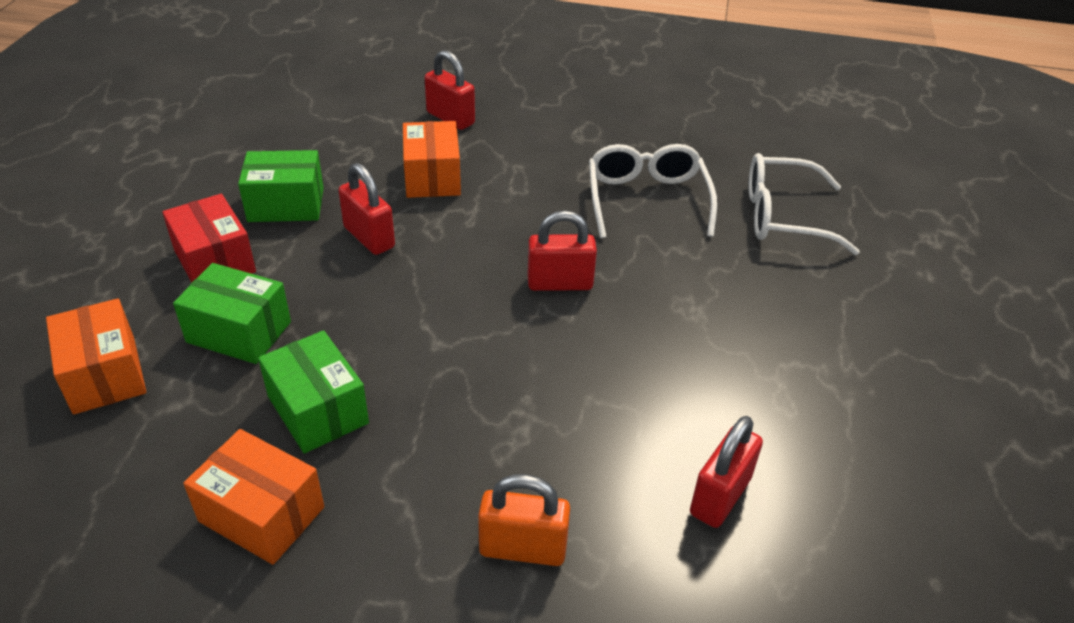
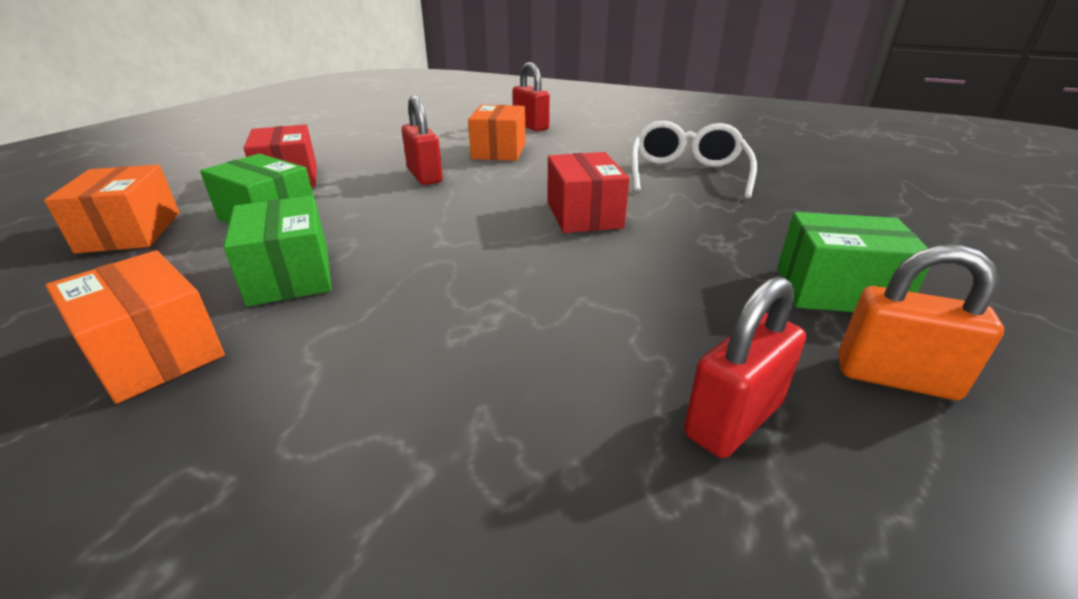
camera: 15 degrees right, 10 degrees down
(286, 204) = (371, 156): green box -> green box (836, 290)
(523, 548) = (430, 438): orange padlock -> orange padlock (895, 377)
(560, 283) = (584, 214): red padlock -> red box
(783, 216) = (826, 192): white glasses -> none

